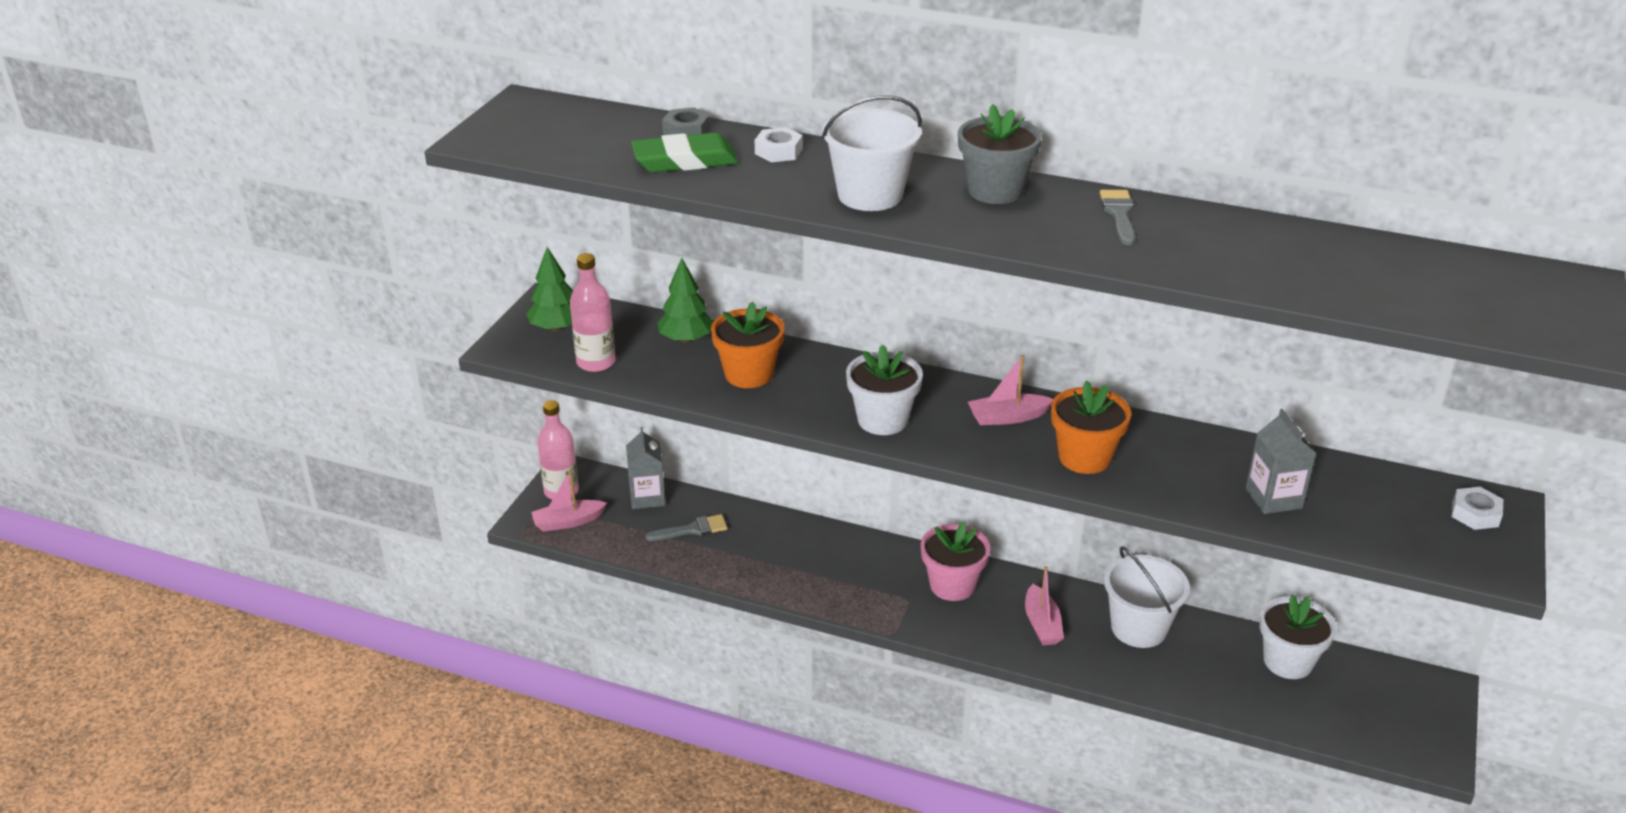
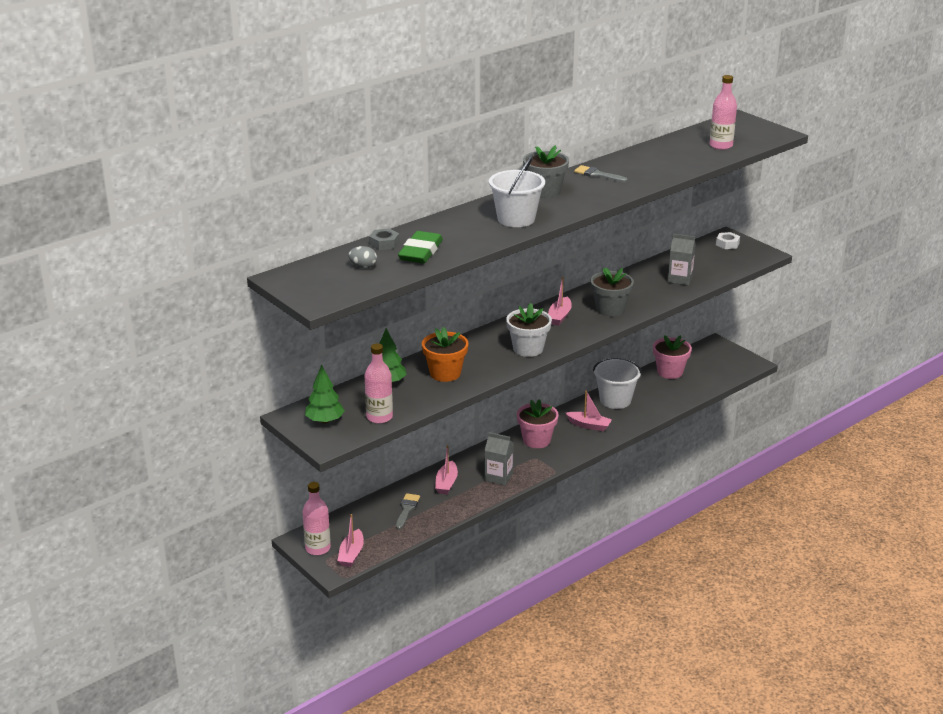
camera: 60 degrees left, 5 degrees down
(602, 138) = (363, 267): none -> grey egg
(647, 497) = (359, 516): grey carton -> grey carton (498, 477)
(777, 541) = (446, 483): none -> pink boat
(778, 151) = (440, 227): white nut -> none
(1084, 457) = (610, 309): orange flower pot -> grey flower pot
(1288, 661) = (670, 372): white flower pot -> pink flower pot
(1417, 293) = (721, 146): none -> pink bottle

